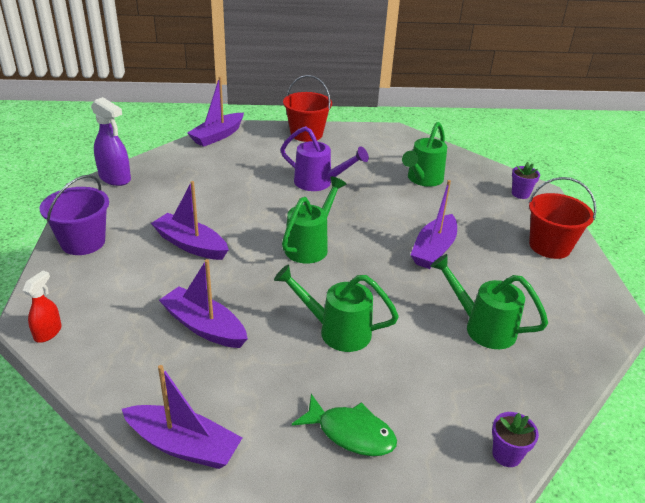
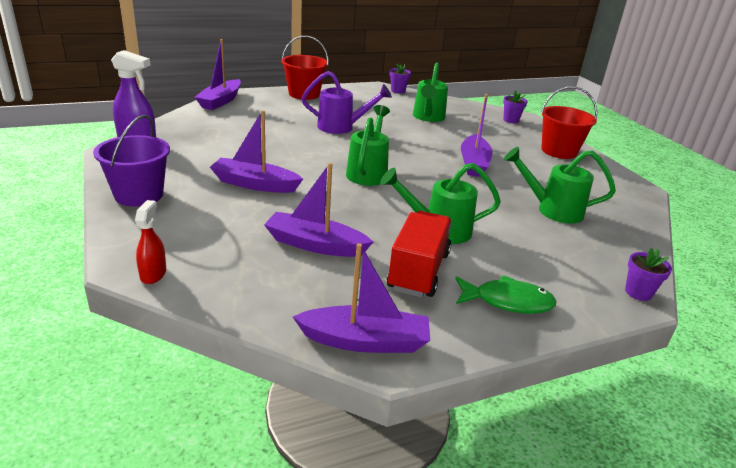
camera: 20 degrees left, 5 degrees down
(283, 377) = (418, 271): none -> red truck
(412, 138) = (398, 91): none -> purple flower pot

